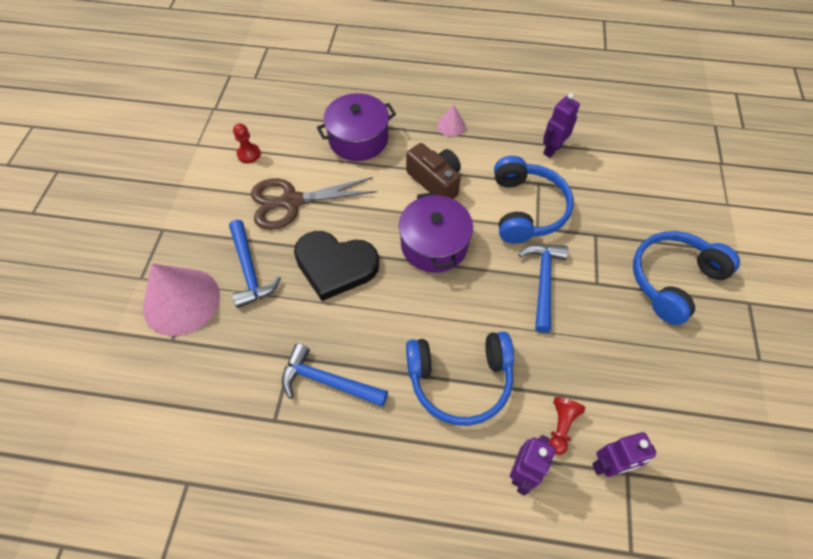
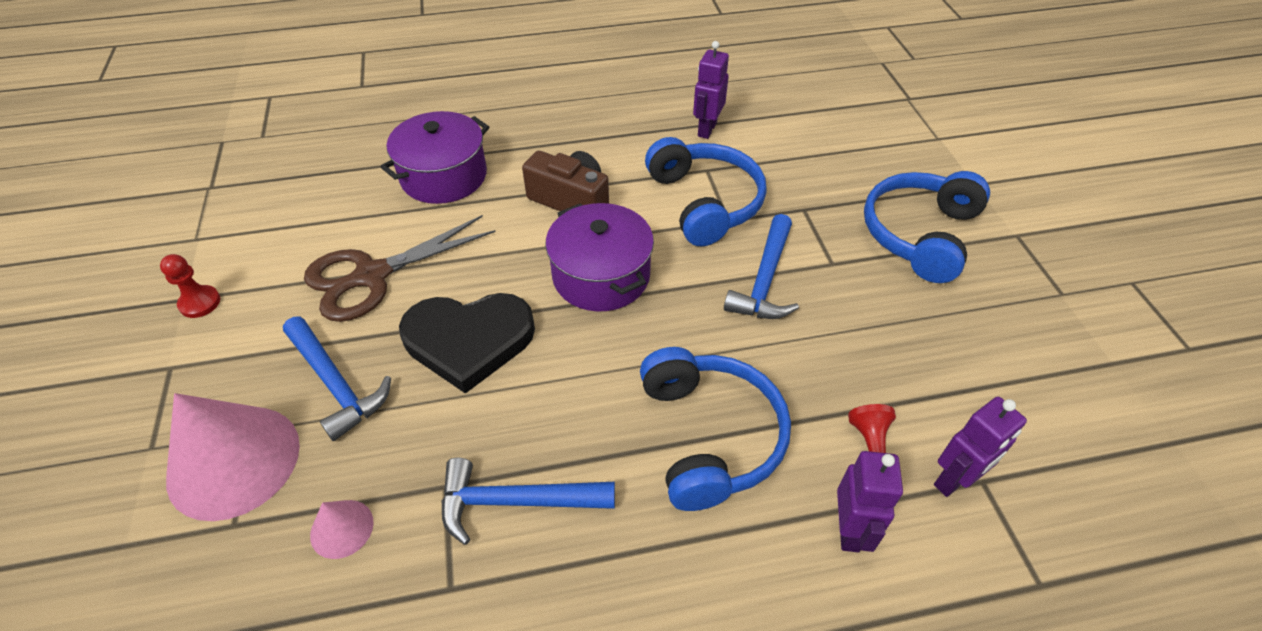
camera: 20 degrees left, 10 degrees down
(249, 154) = (284, 232): red pawn -> red pawn (200, 303)
(451, 125) = (565, 132): pink cone -> pink cone (342, 528)
(460, 380) = (709, 436): blue headphones -> blue headphones turned 75 degrees counterclockwise
(543, 282) = (764, 280): blue hammer -> blue hammer turned 150 degrees counterclockwise

